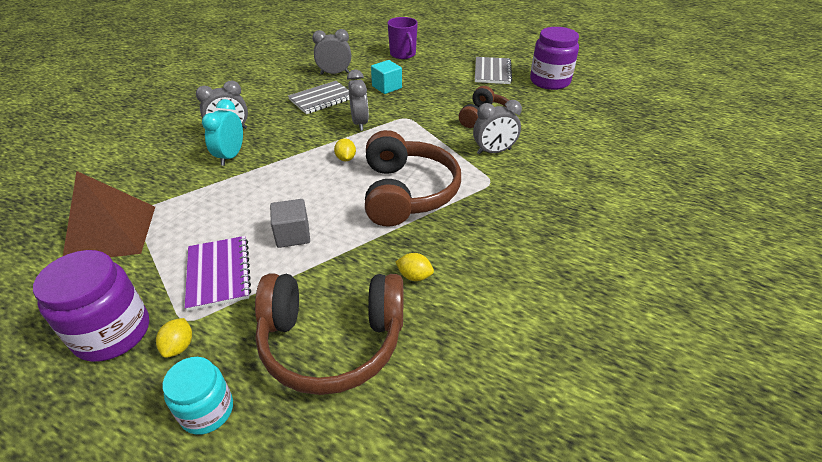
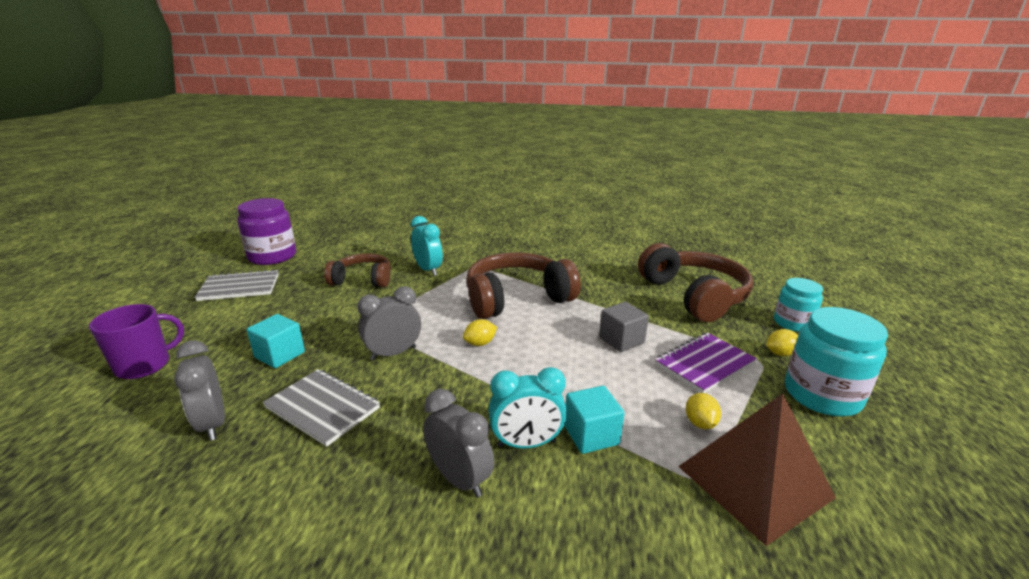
camera: 110 degrees left, 15 degrees down
(112, 333) = (822, 395): purple jar -> turquoise jar
(212, 181) = (591, 435): none -> turquoise cube
(414, 276) = (610, 279): yellow lemon -> yellow lemon (700, 423)
(494, 151) = (428, 270): grey clock -> turquoise clock

